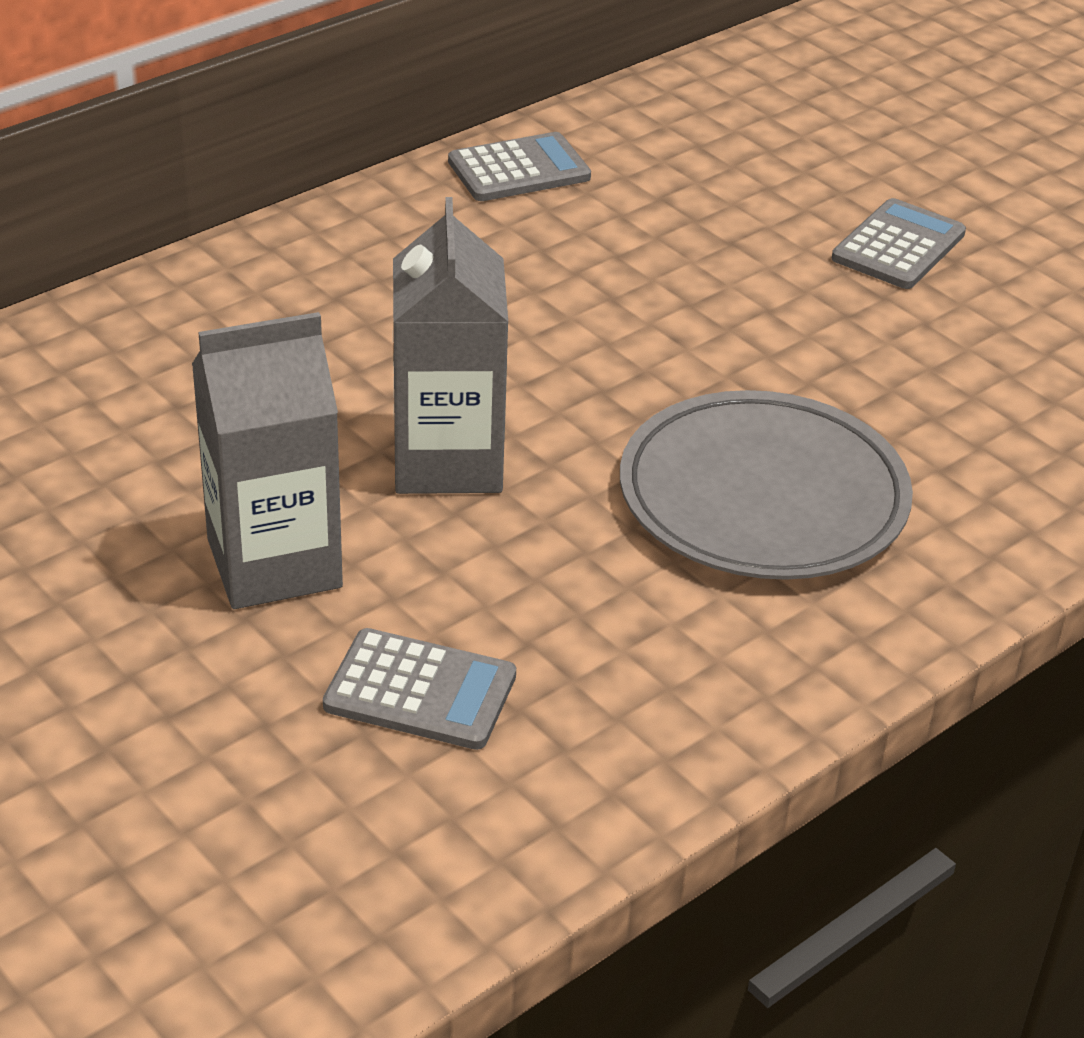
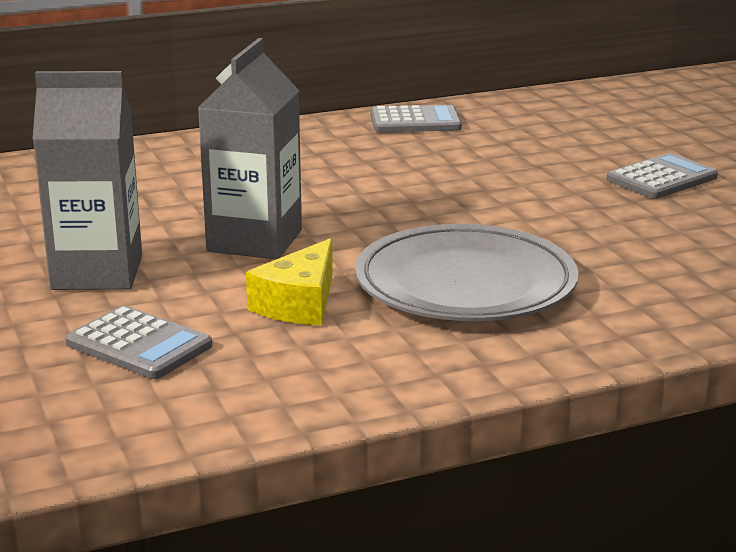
camera: 20 degrees right, 15 degrees down
(578, 573) = (299, 304): none -> yellow cheese

